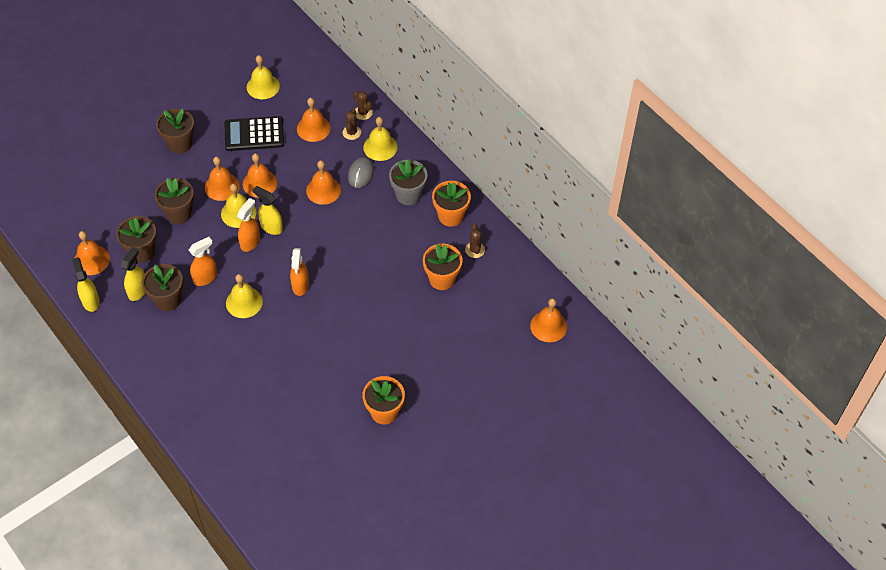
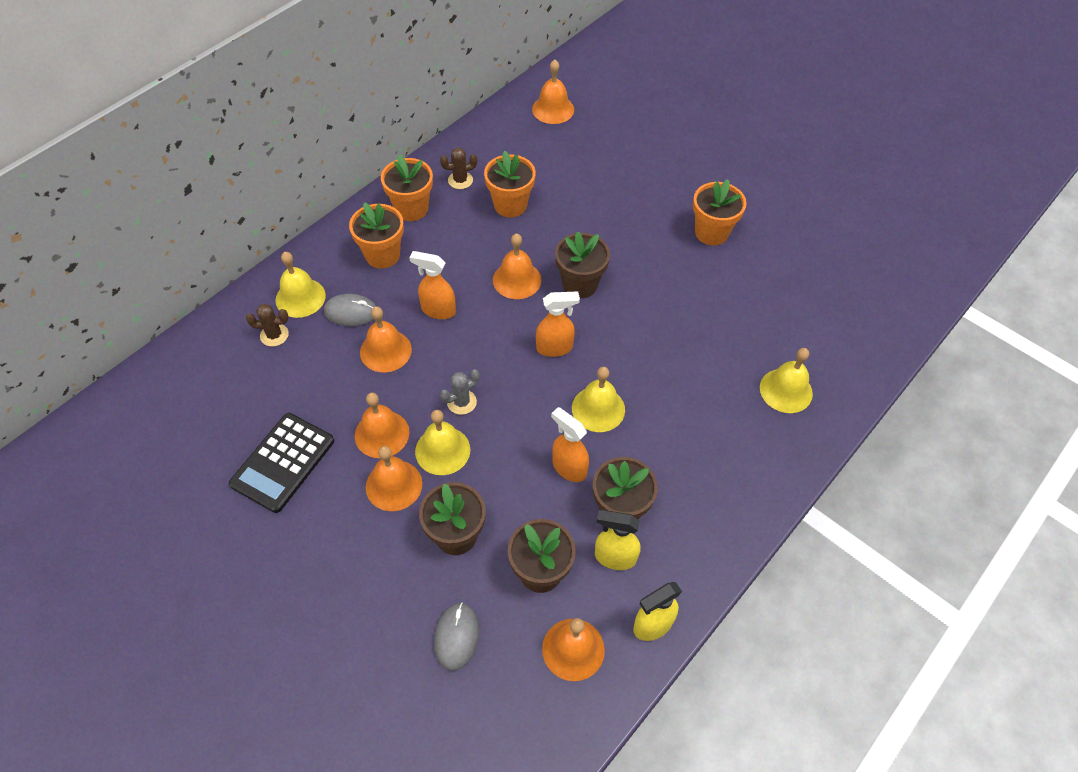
camera: 100 degrees left, 0 degrees up
(118, 207) = (456, 637): none -> grey mouse
(180, 144) = (309, 572): brown flower pot -> brown flower pot (580, 284)
(250, 242) = (493, 423): orange spray bottle -> orange spray bottle (438, 310)
(254, 134) = (283, 462): black calculator -> black calculator turned 45 degrees clockwise
(263, 86) = (178, 471): yellow bell -> yellow bell (786, 390)
(271, 227) = (461, 402): yellow spray bottle -> grey cactus
(313, 128) = (267, 384): orange bell -> orange bell (517, 280)
(363, 112) = (235, 327): brown cactus -> none
(408, 195) = (382, 255): grey flower pot -> orange flower pot

